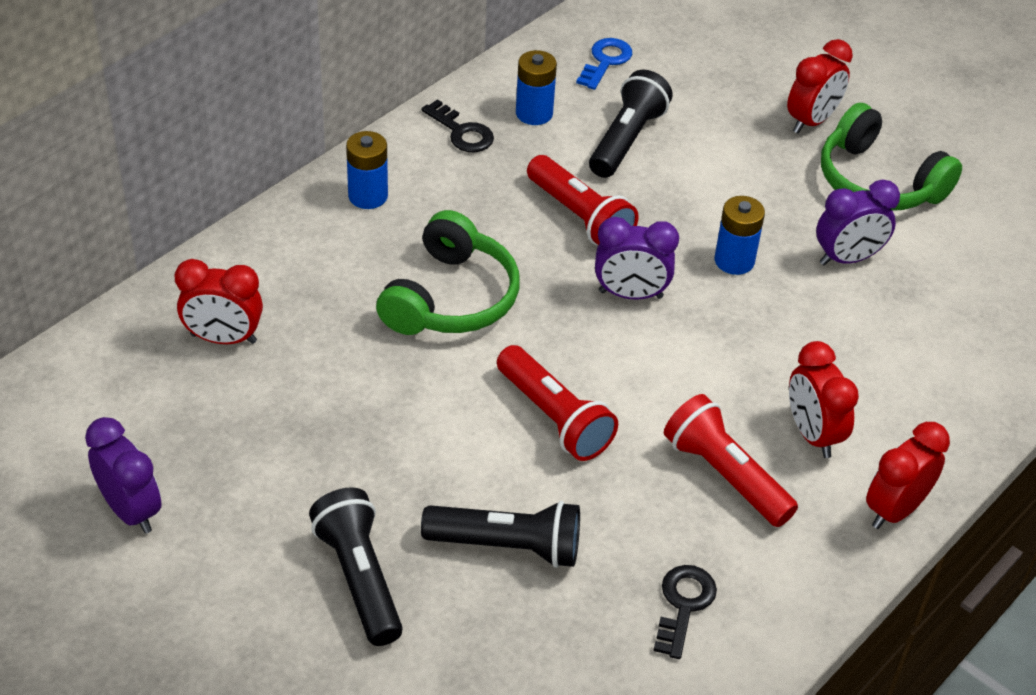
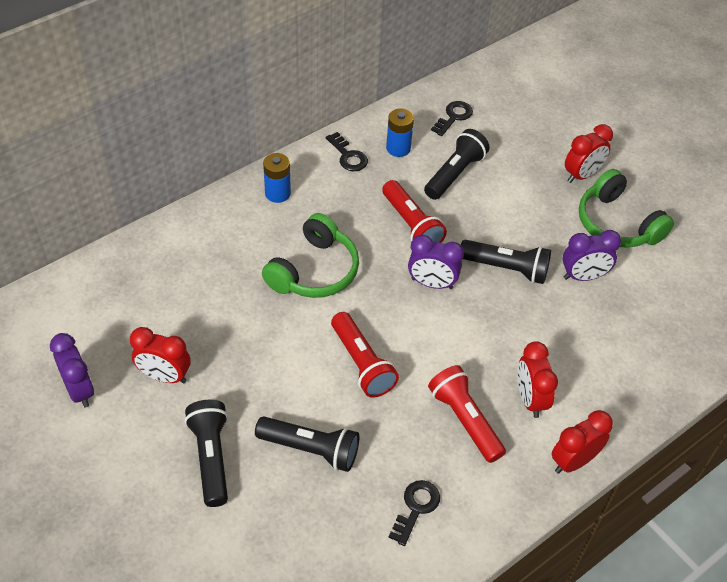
camera: 10 degrees right, 5 degrees up
(223, 338) = (164, 280): red clock -> red clock (165, 376)
(605, 61) = (453, 117): blue key -> black key
(734, 261) = (506, 268): blue battery -> black flashlight

